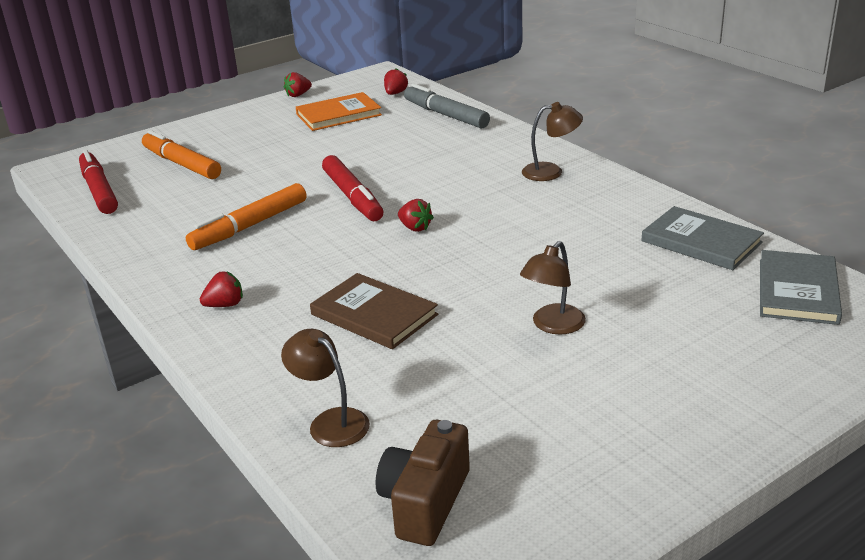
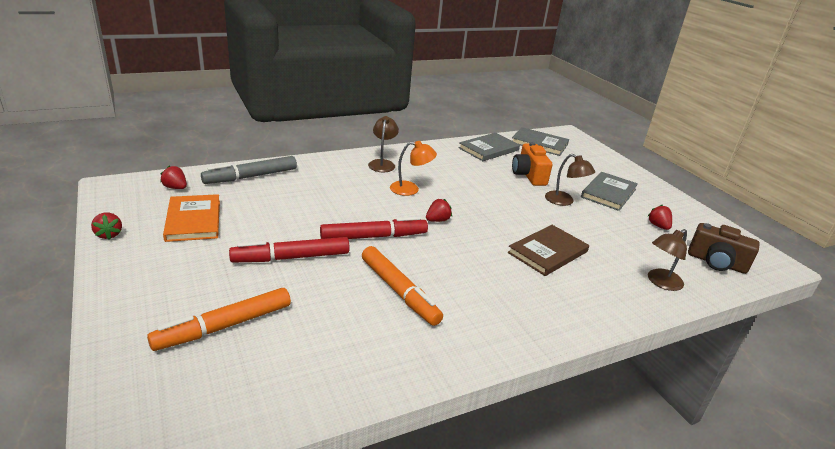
camera: 85 degrees left, 0 degrees up
(99, 190) = (247, 397): red marker -> red marker (291, 257)
(225, 305) = (527, 314): red strawberry -> red strawberry (658, 226)
(489, 200) = (410, 189): none -> orange lamp
(627, 286) = (528, 175): none -> orange camera
(631, 376) = (608, 193): none -> grey book

